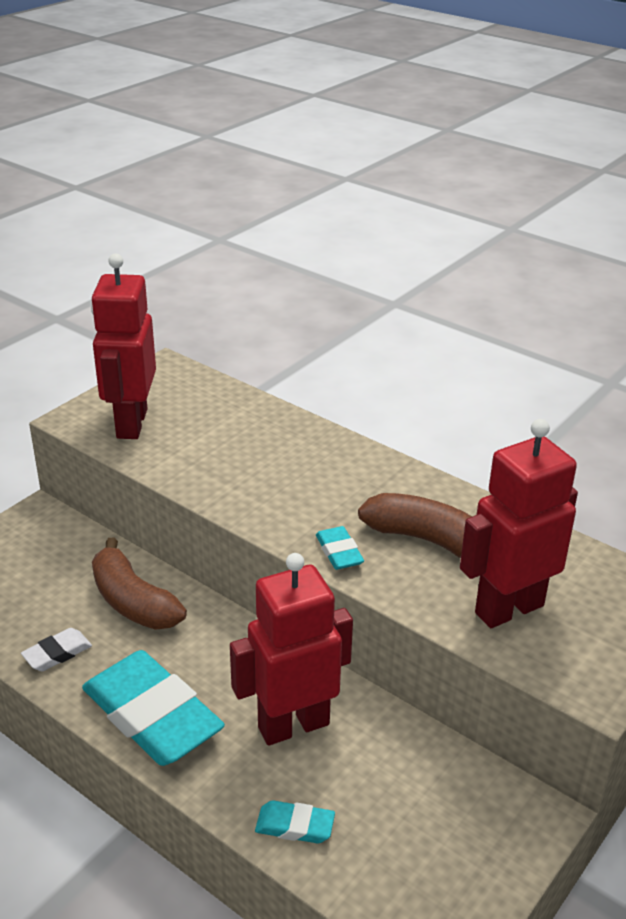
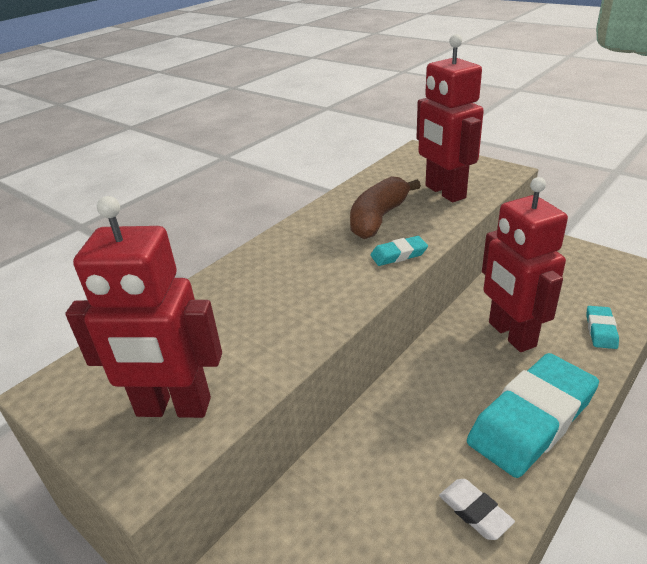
camera: 85 degrees left, 0 degrees up
(133, 602) = (386, 453): brown banana -> none

